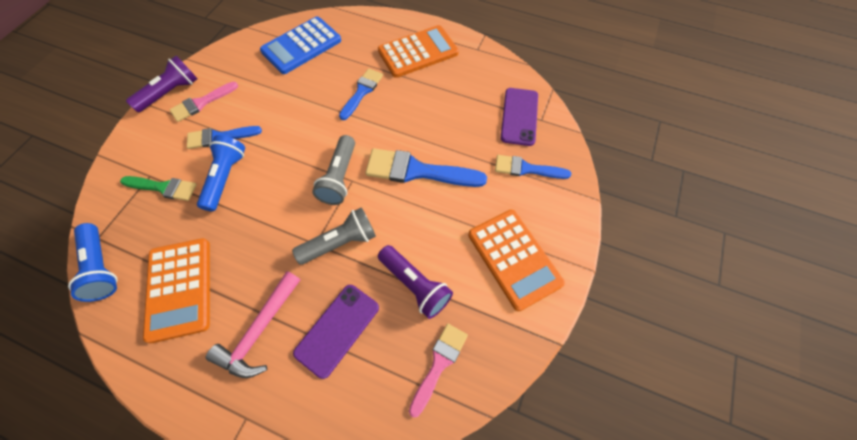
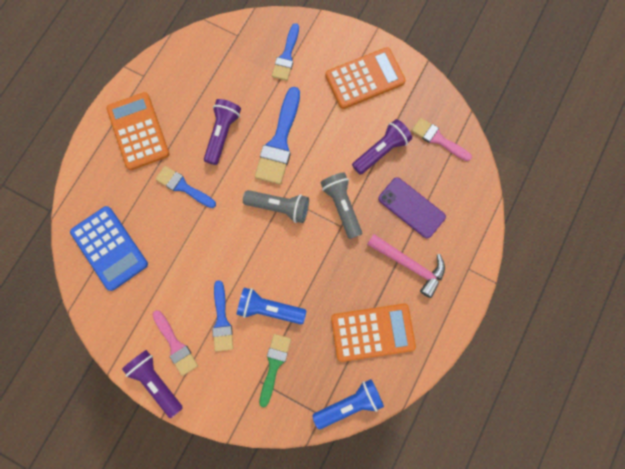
camera: 85 degrees left, 15 degrees up
(421, 118) = (223, 134): none -> purple flashlight
(519, 116) = (231, 52): purple phone -> none

